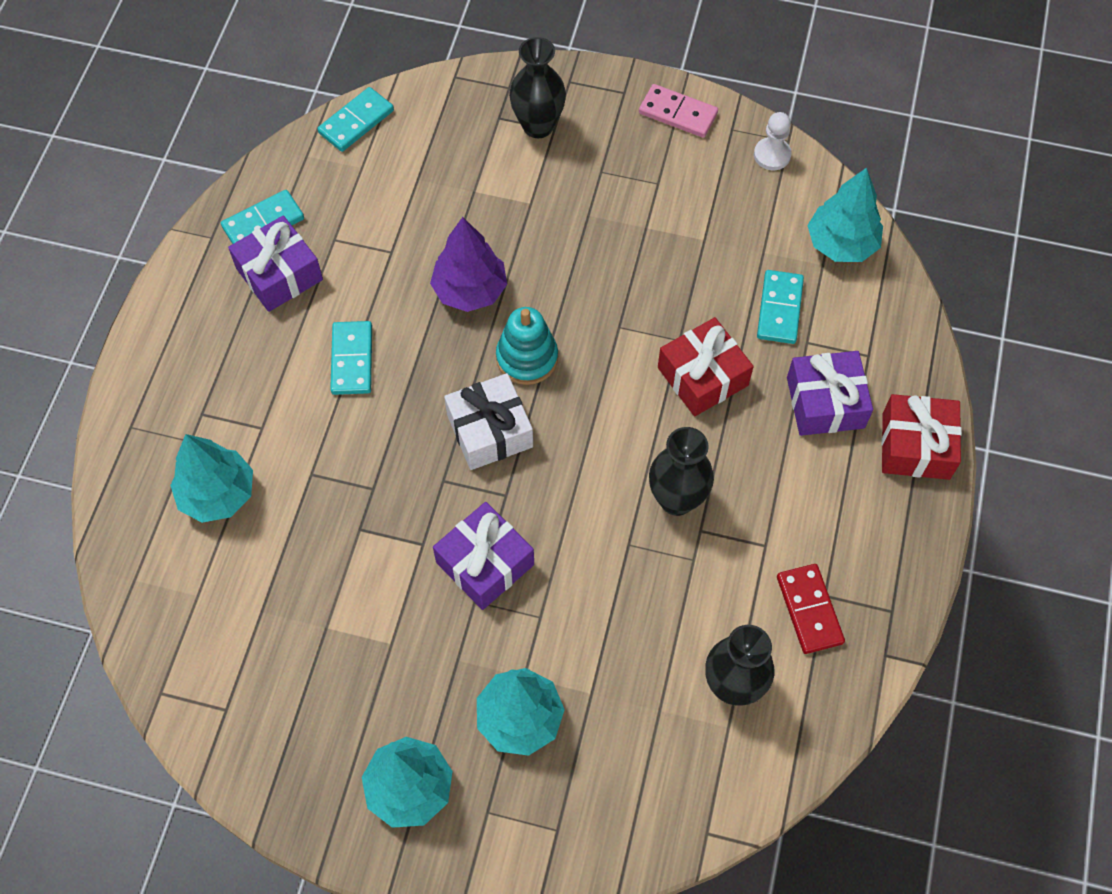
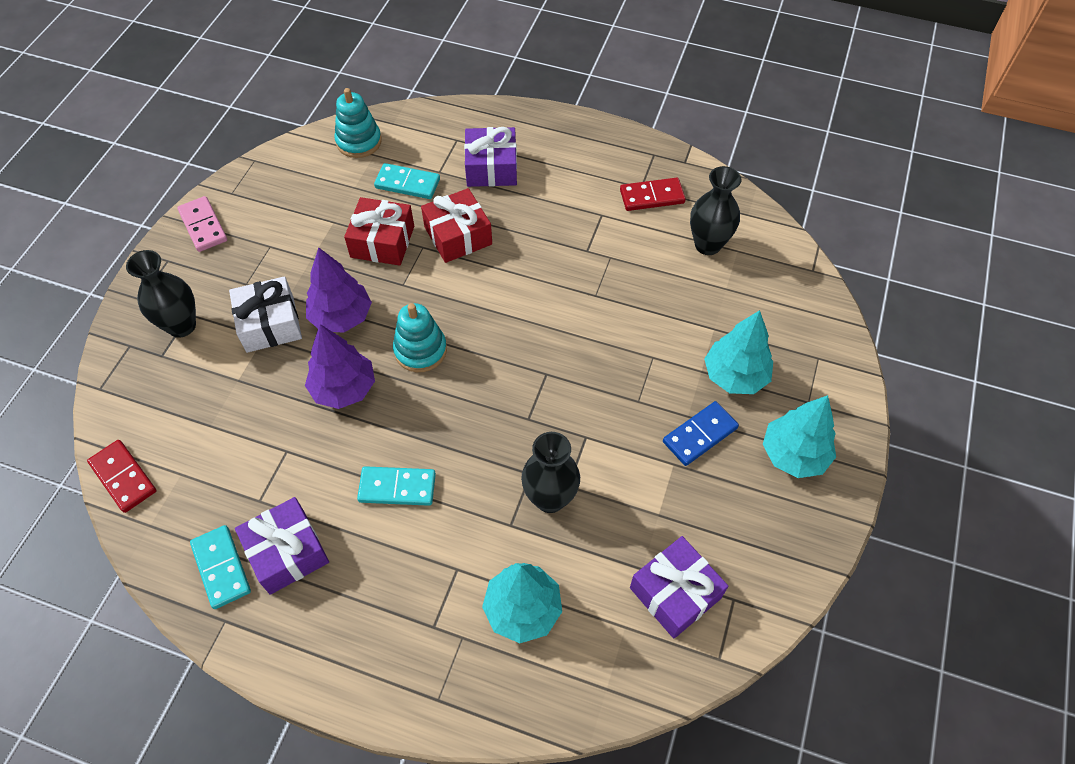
camera: 85 degrees left, 5 degrees down
(356, 122) = (123, 477): turquoise domino -> red domino
(431, 674) = (700, 435): none -> blue domino
(485, 563) = (606, 392): purple gift -> purple gift (675, 593)
(489, 431) = (486, 381): white gift -> white gift (270, 324)
(565, 272) = (341, 317): none -> purple tree
(676, 499) = (561, 262): black vase -> black vase (550, 498)
(678, 113) = (203, 226): pink domino -> pink domino turned 60 degrees counterclockwise
(772, 155) = (265, 171): white pawn -> none
(841, 244) = (359, 141): turquoise tree -> turquoise stacking toy
(915, 446) = (532, 125): red gift -> red gift (382, 241)

